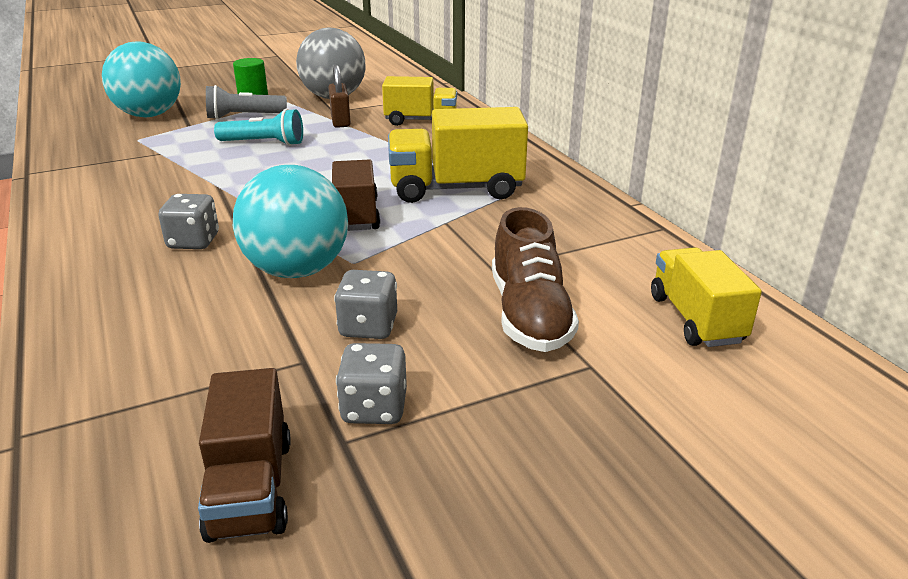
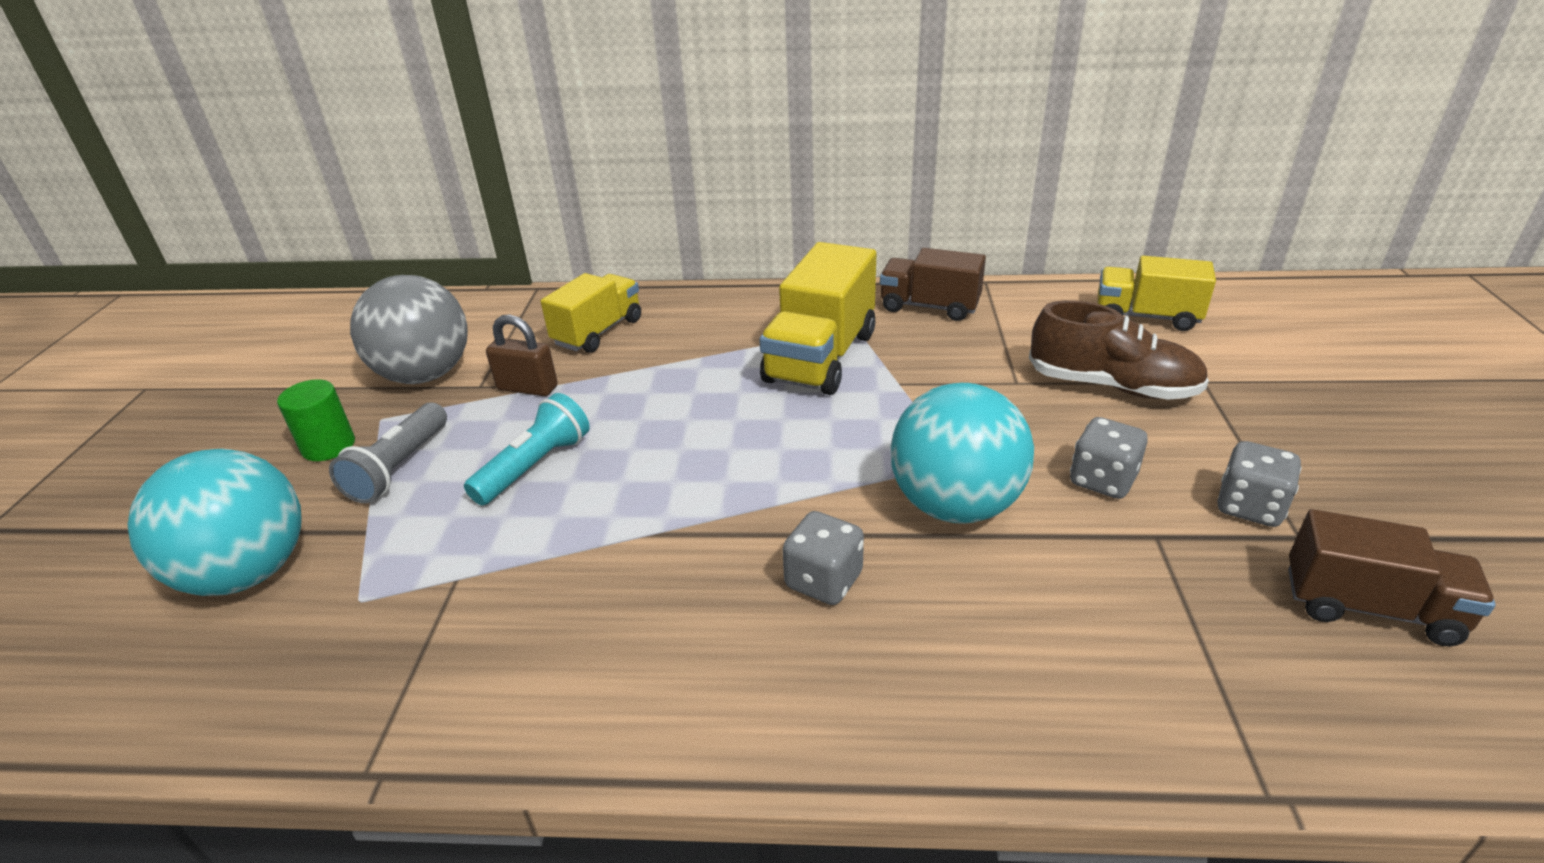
camera: 60 degrees left, 5 degrees up
(356, 215) = (839, 436): brown truck -> brown truck (929, 307)

